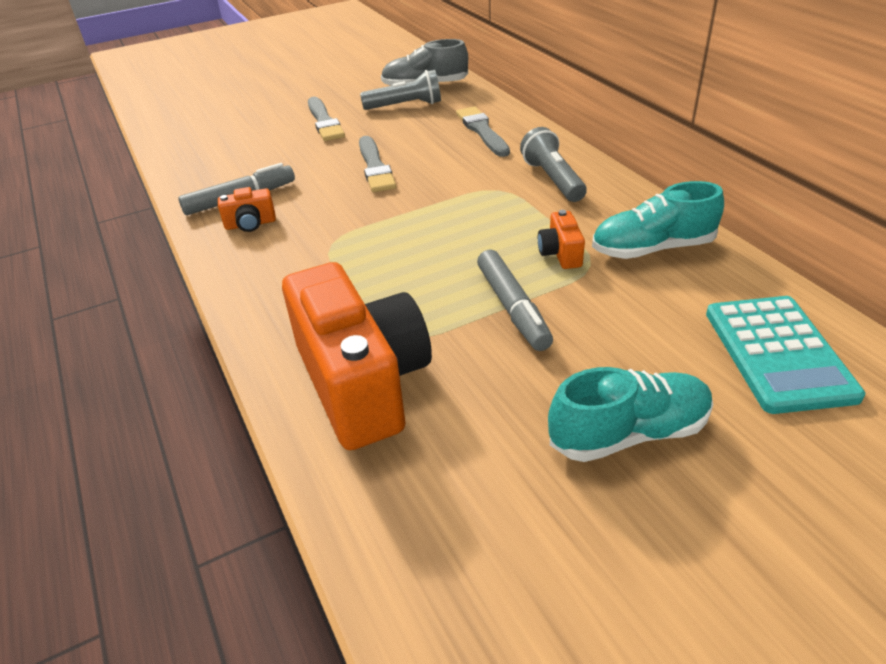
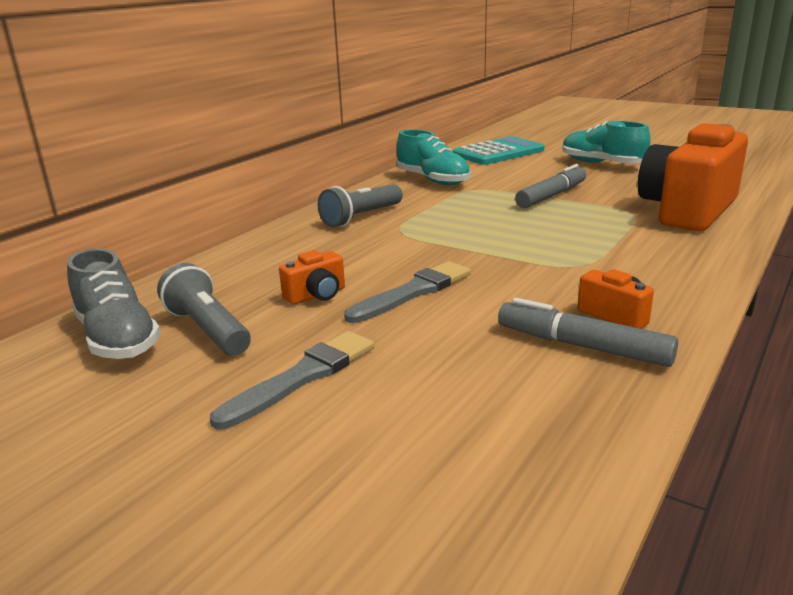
camera: 120 degrees left, 15 degrees down
(482, 131) = (272, 264): grey brush -> none
(560, 253) = (472, 197): orange camera -> orange camera (316, 295)

